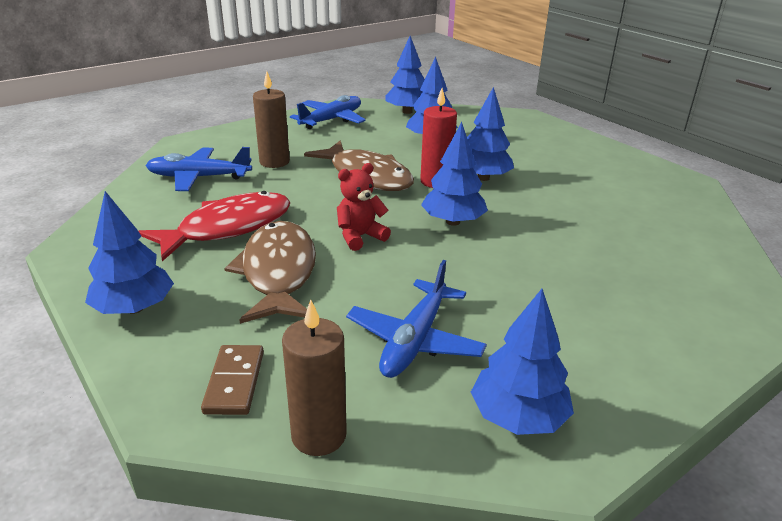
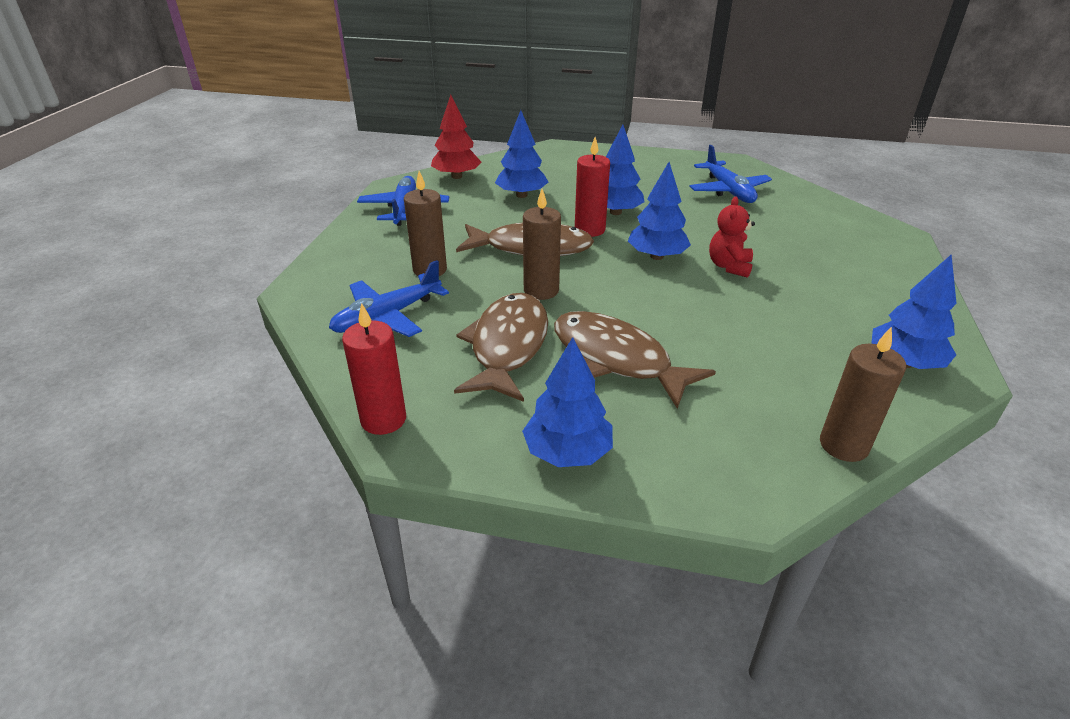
camera: 40 degrees left, 5 degrees up
(88, 231) = (383, 419): none -> red candle
(228, 228) = (507, 346): red fish -> brown fish
(235, 382) = (740, 451): brown domino -> none
(318, 205) = (541, 290): none -> brown candle
(360, 237) = (619, 300): red teddy bear -> red teddy bear (729, 266)
(407, 111) = (456, 176): blue tree -> red tree
(414, 340) = (782, 352): blue plane -> blue plane (728, 191)

